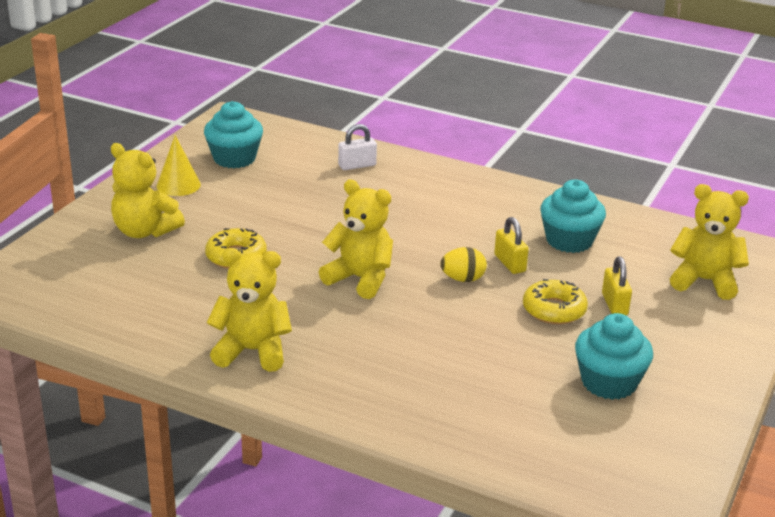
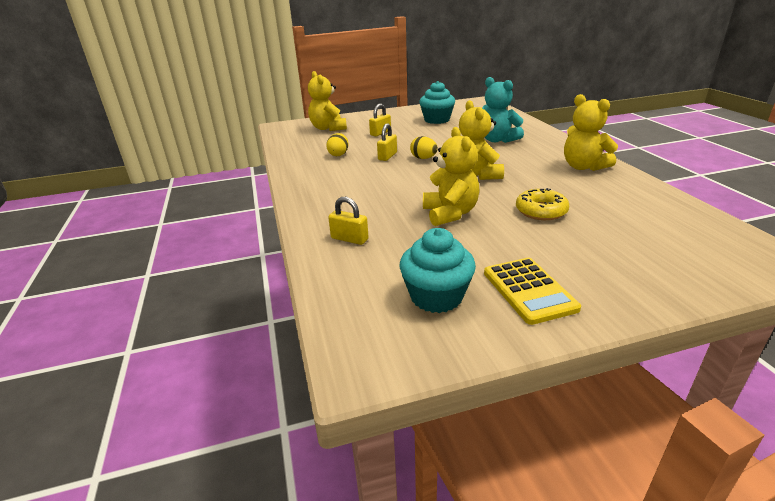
camera: 130 degrees left, 0 degrees up
(144, 231) = (602, 256): yellow teddy bear -> yellow teddy bear (450, 214)
(178, 185) = (529, 290): yellow cone -> yellow calculator
(357, 165) = (349, 239): white padlock -> yellow padlock
(432, 365) = (497, 140): none -> turquoise teddy bear
(554, 310) = (408, 138): yellow donut -> none
(569, 241) = (338, 154): turquoise cupcake -> yellow egg

